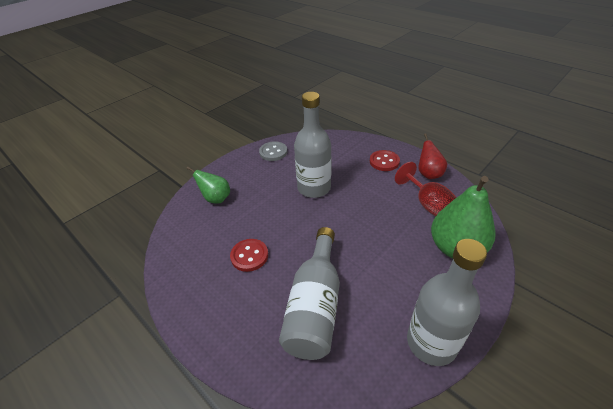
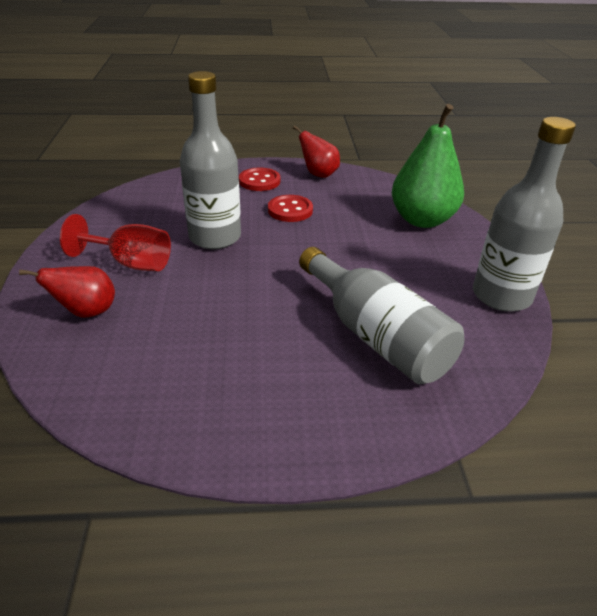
camera: 50 degrees left, 5 degrees down
(216, 198) = (86, 312): green pear -> red pear
(249, 256) = (234, 340): red button -> red button (290, 210)
(273, 152) = (100, 226): grey button -> none
(427, 204) = (352, 198): red goblet -> red goblet (131, 263)

